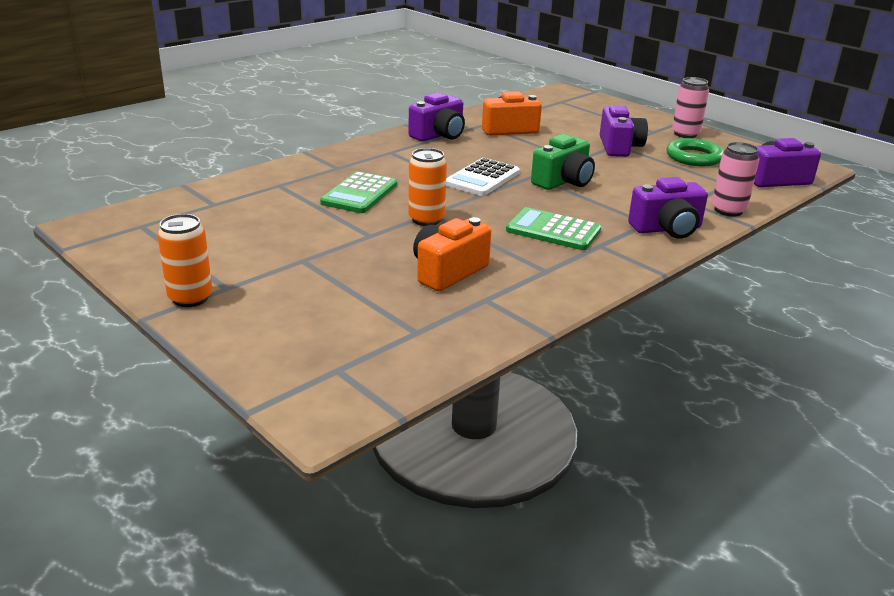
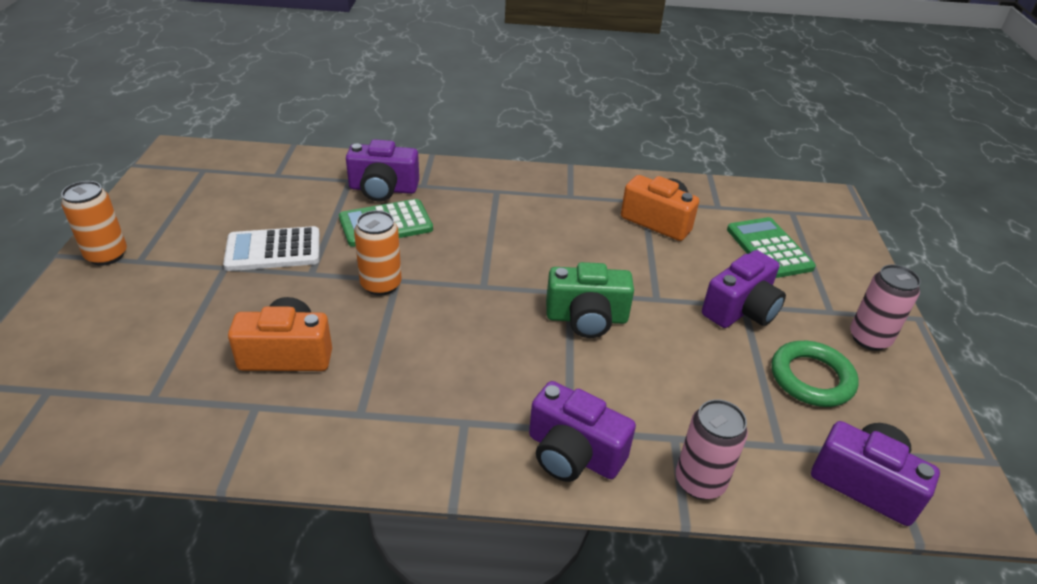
camera: 45 degrees right, 10 degrees up
(439, 135) = (575, 193): purple camera -> purple camera (383, 189)
(482, 178) = (516, 267): white calculator -> white calculator (273, 250)
(553, 230) = (457, 372): green calculator -> green calculator (769, 248)

